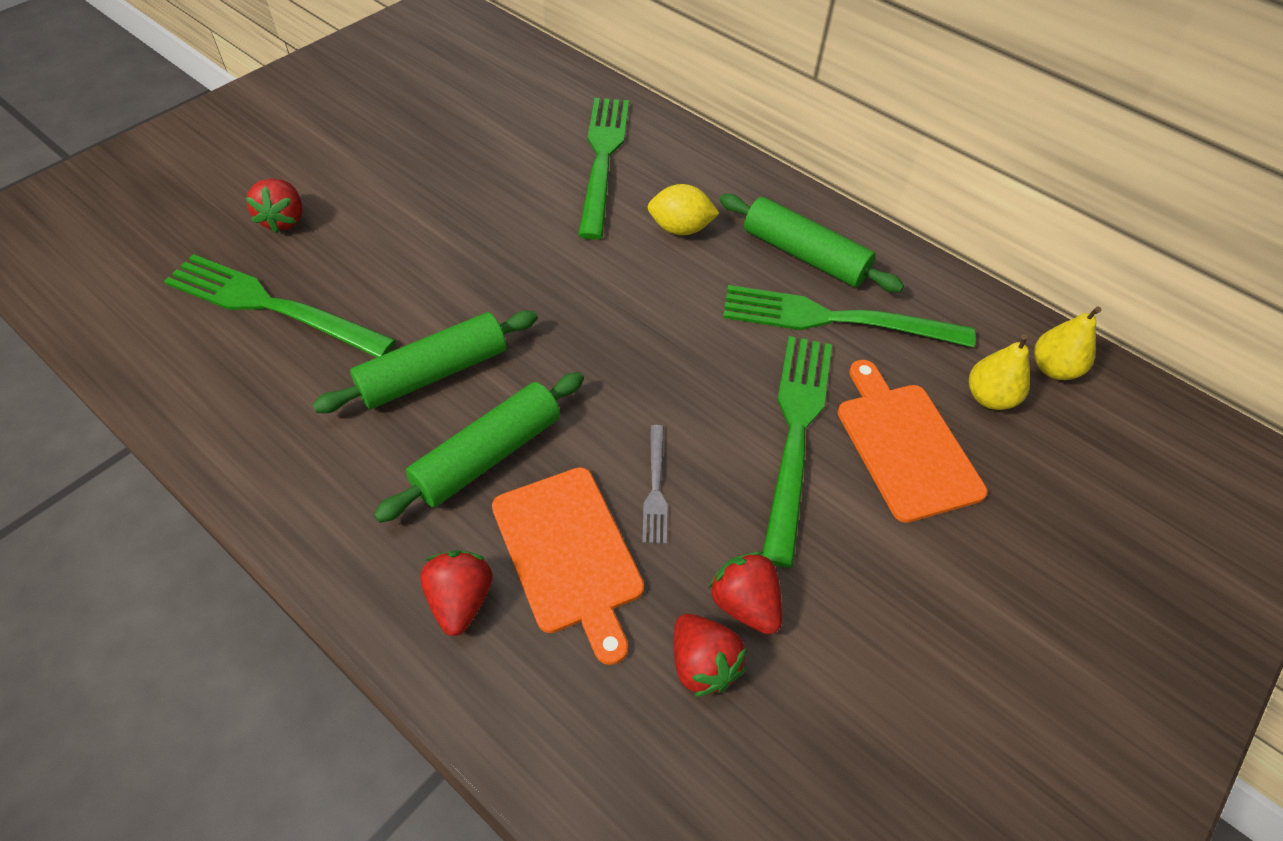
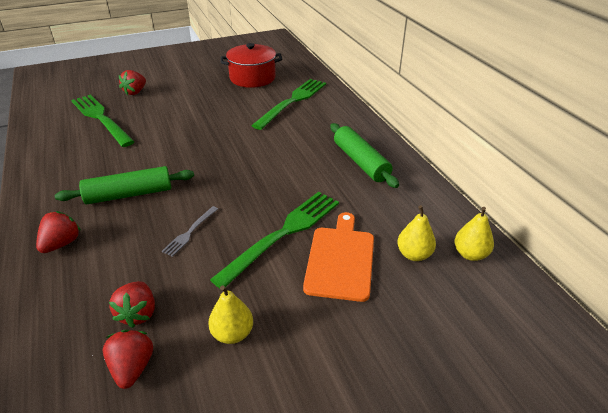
camera: 30 degrees right, 15 degrees down
(434, 373) = (138, 158): green rolling pin -> none
(487, 122) = (252, 78): none -> red pot
(569, 553) = (125, 244): orange cutting board -> none
(680, 229) = (305, 135): yellow lemon -> none
(745, 604) = (184, 296): red strawberry -> red strawberry (132, 368)
(835, 319) = (352, 193): green fork -> none
(859, 630) = (232, 333): none -> yellow pear

